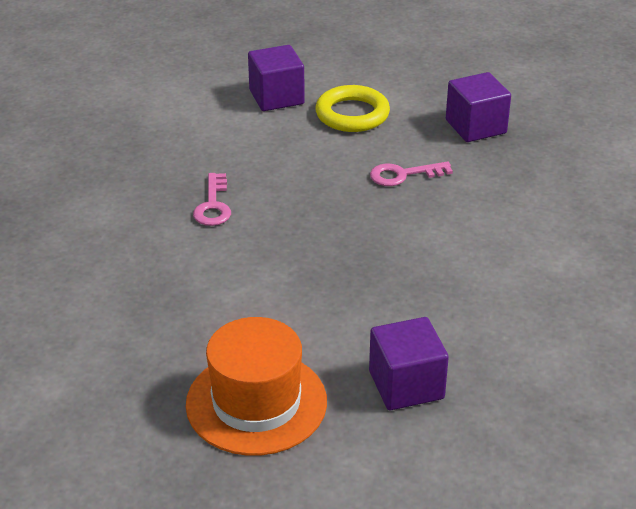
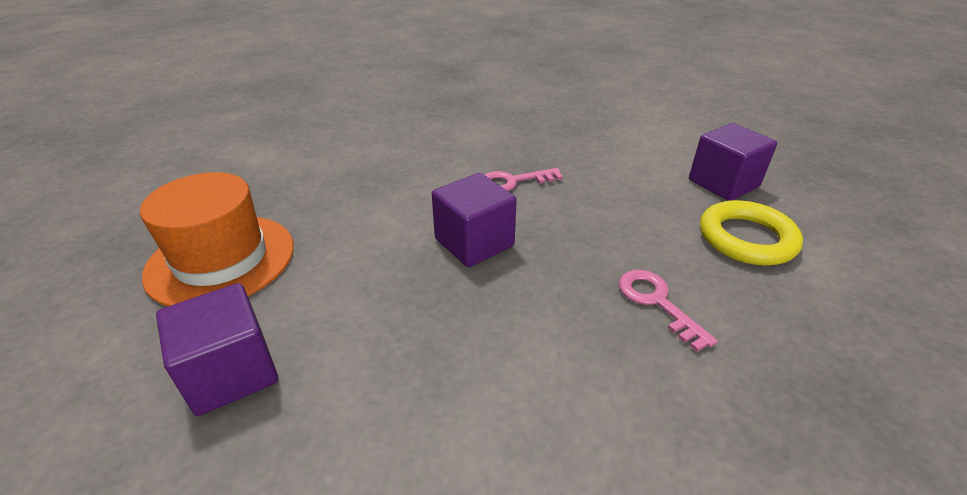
camera: 75 degrees right, 0 degrees up
(475, 127) = (842, 363): purple cube -> purple cube (474, 242)

